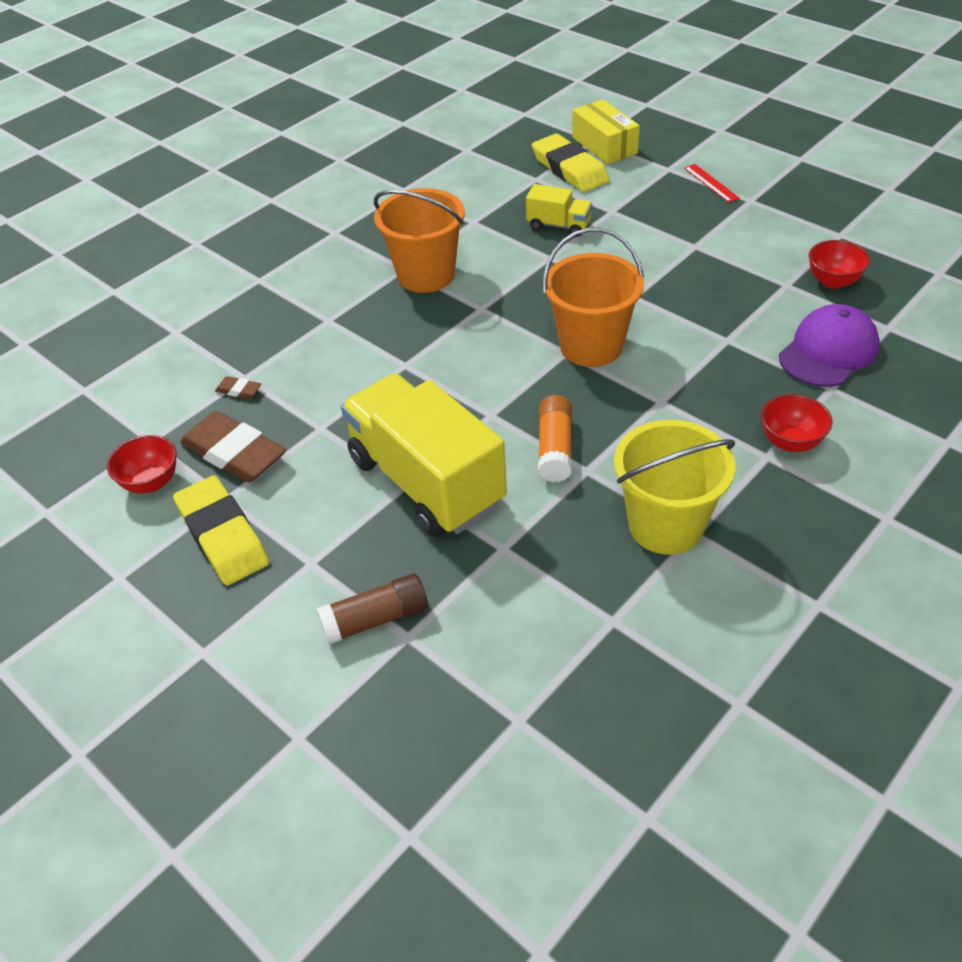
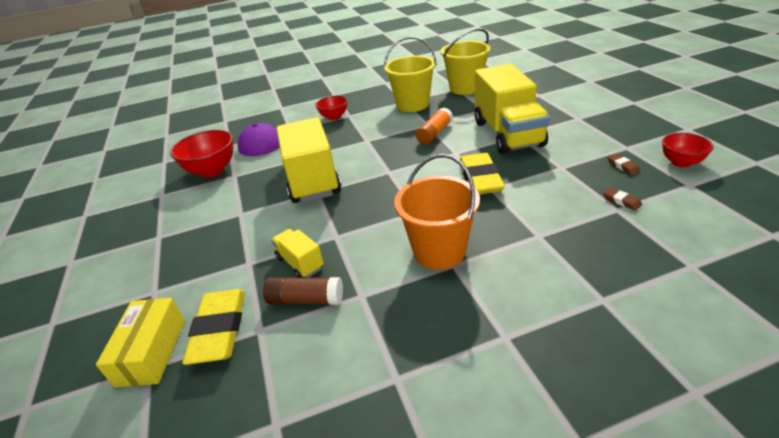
camera: 150 degrees left, 10 degrees down
(223, 535) = (627, 134): yellow eraser -> yellow eraser (480, 178)
(234, 453) = (622, 166): brown eraser -> brown eraser, size x0.43
(375, 619) = (551, 100): brown glue stick -> brown glue stick (306, 300)
(591, 346) = (372, 171): orange bucket -> none
(592, 625) = (465, 88): none -> yellow bucket
(664, 310) = (311, 179): none -> yellow truck
(711, 183) = (153, 262): red ruler -> none
(833, 281) = (212, 171): red bowl -> red bowl, size x1.63

